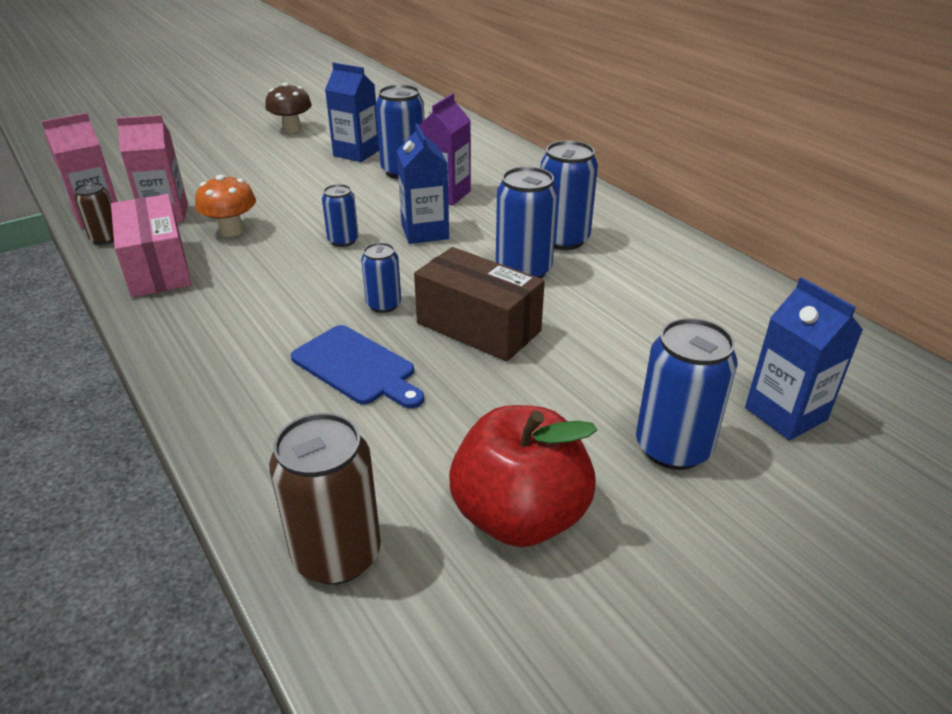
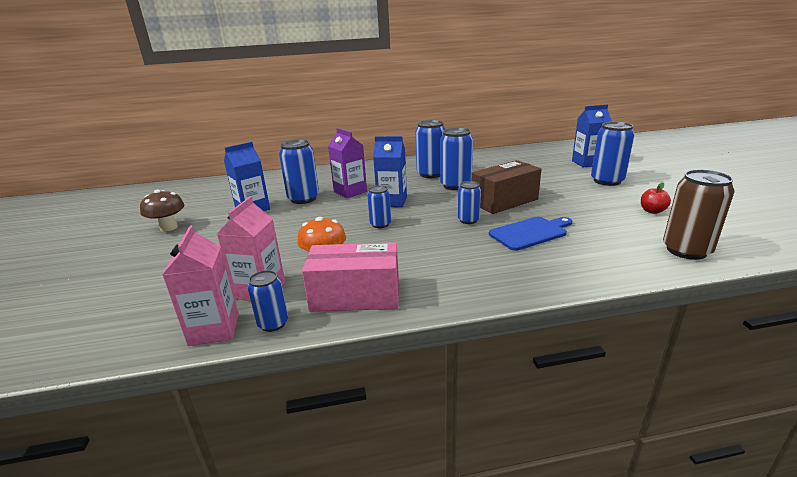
camera: 65 degrees left, 10 degrees down
(105, 238) = (273, 323): brown can -> blue can
(519, 516) = (652, 211): red apple -> red apple, size x0.43

